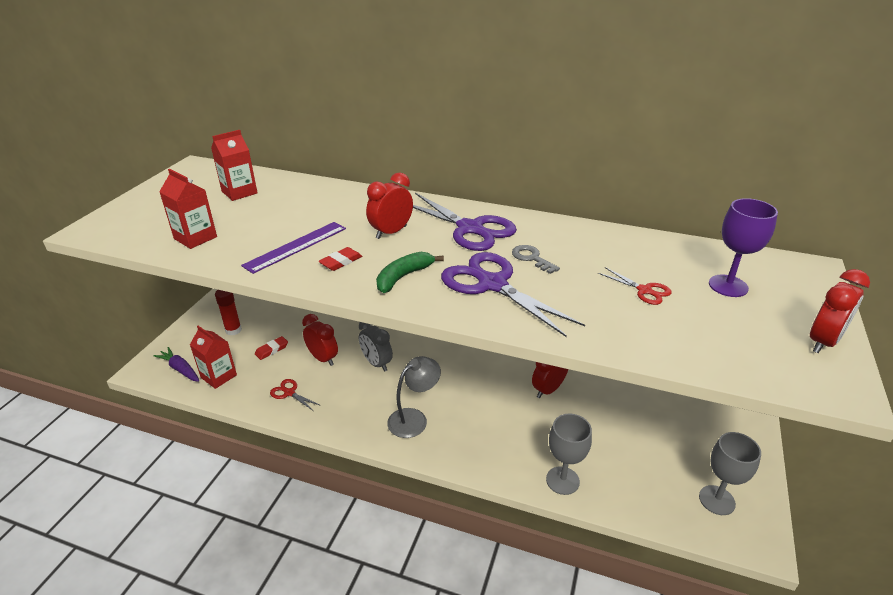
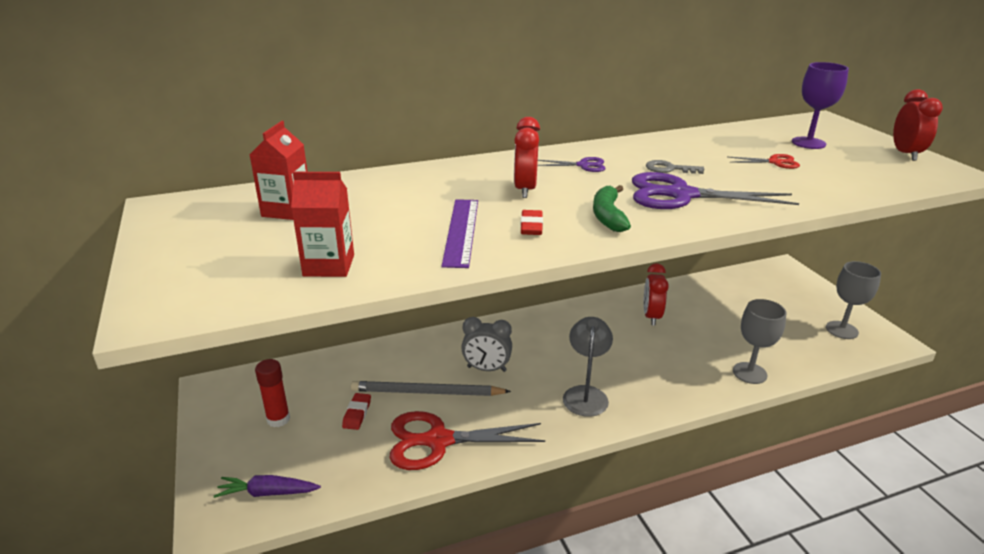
camera: 40 degrees left, 5 degrees down
(218, 376) = (331, 472): red carton -> none
(289, 393) = (438, 441): red scissors -> red scissors, size x2.10
(323, 358) = (427, 392): red clock -> grey pencil
(470, 229) = (583, 165): purple scissors -> purple scissors, size x0.48

